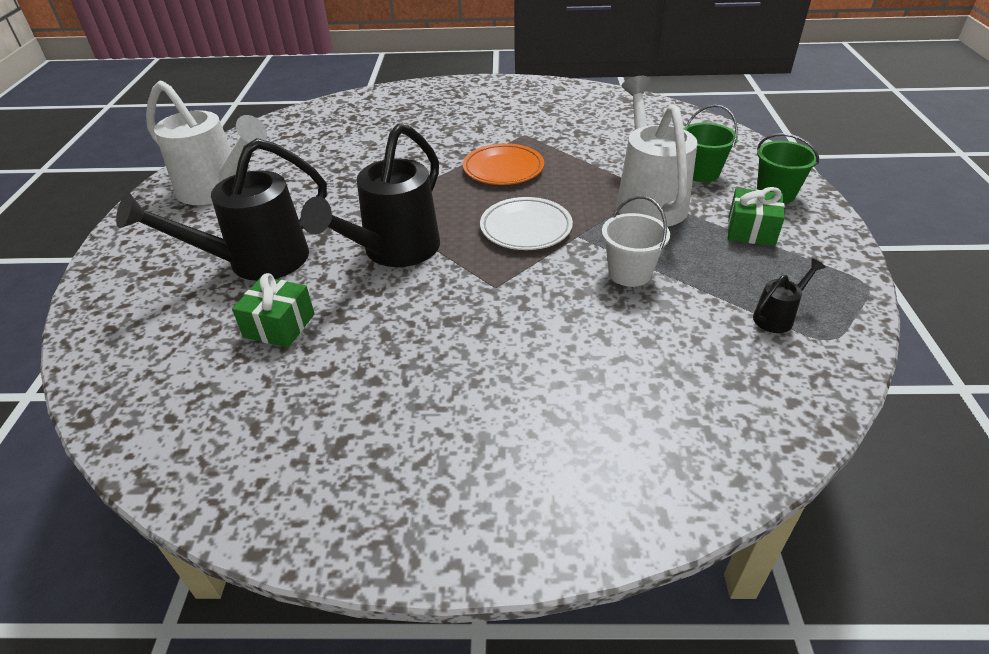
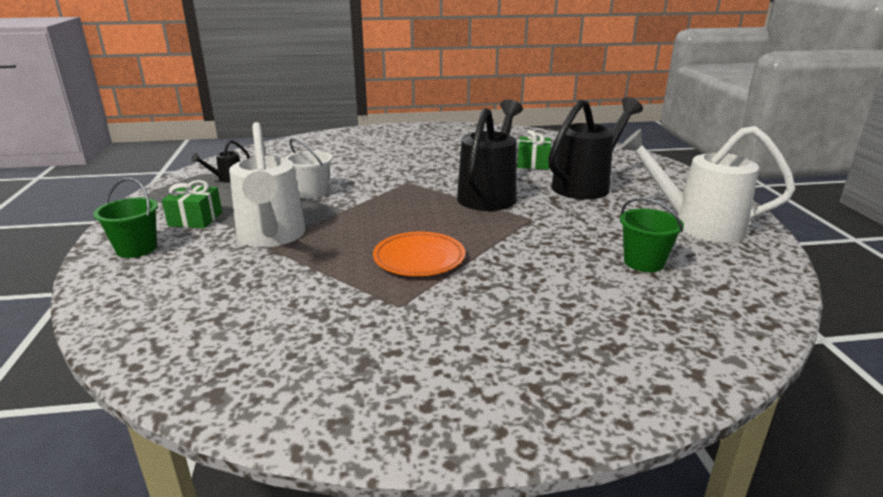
camera: 170 degrees right, 15 degrees down
(526, 228) = (389, 212): white plate -> none
(701, 173) = (195, 265): green bucket -> green bucket (644, 262)

